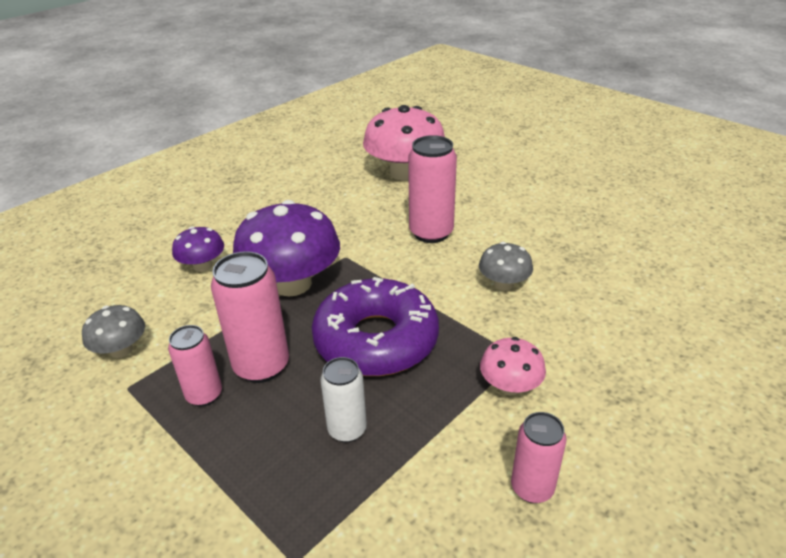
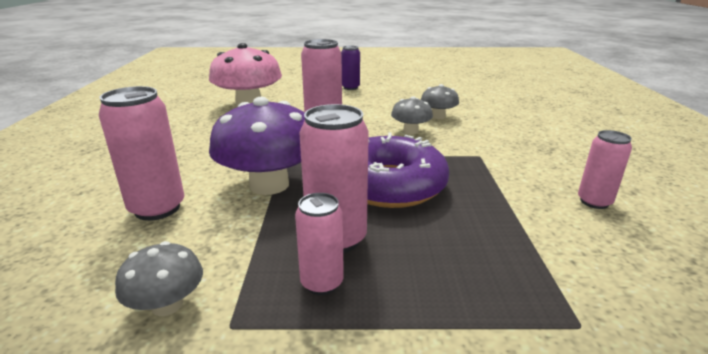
camera: 45 degrees left, 10 degrees down
(202, 266) = (157, 208): purple mushroom -> pink can
(347, 429) = (463, 236): white can -> none
(510, 386) = (500, 168): pink mushroom -> none
(544, 185) = (350, 87): none -> purple can
(572, 277) = (438, 116): none -> grey mushroom

